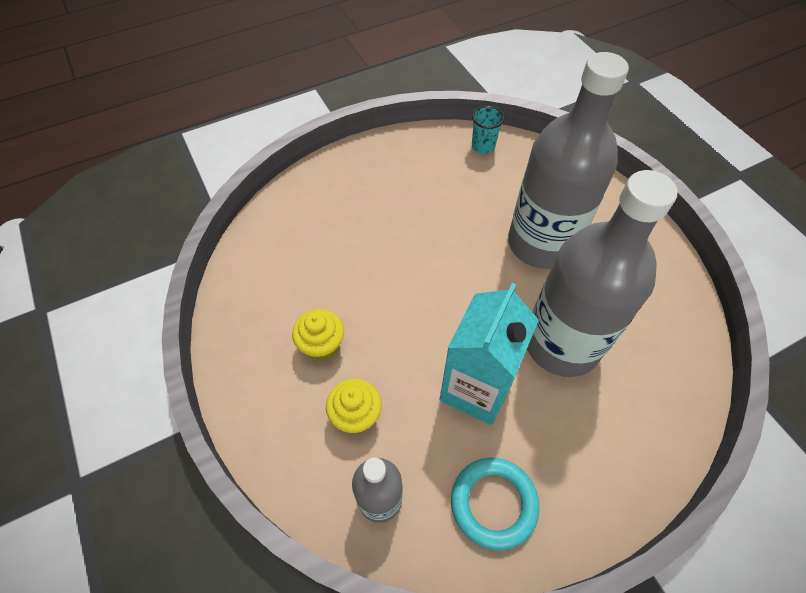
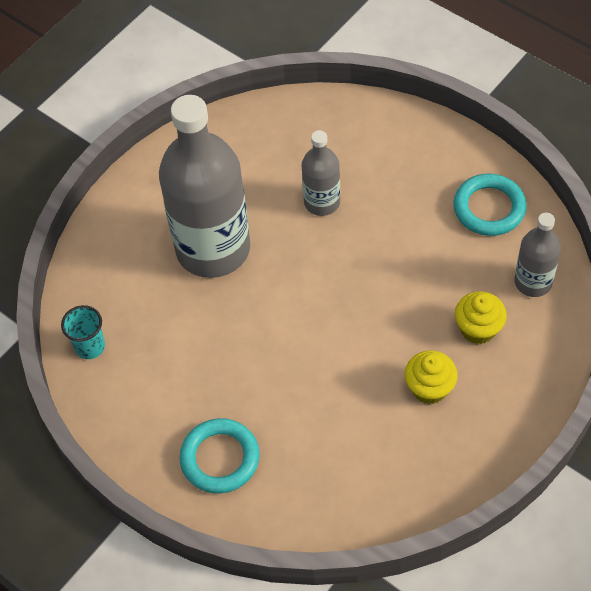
camera: 110 degrees left, 0 degrees up
(350, 188) = (220, 458): none -> turquoise ring
(476, 389) = (402, 250): turquoise carton -> none
(562, 343) = (322, 202): grey bottle -> grey bottle, size x0.49

